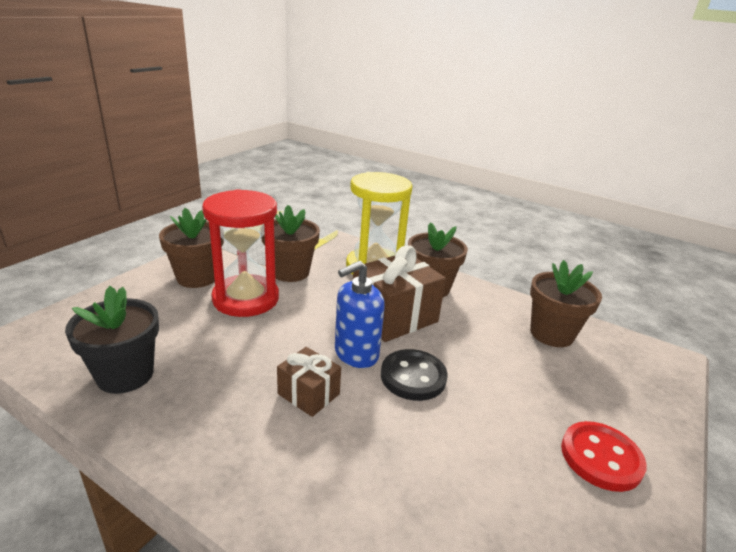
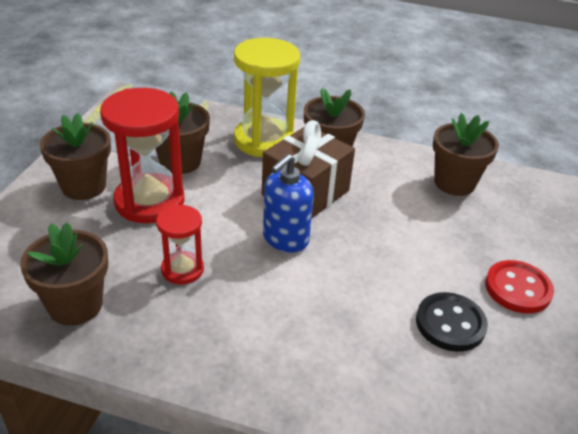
camera: 15 degrees left, 10 degrees up
(125, 375) = (75, 305): black flower pot -> brown flower pot
(242, 362) = (182, 269): none -> red hourglass
(308, 394) = (259, 286): brown gift -> none
(413, 377) = (345, 250): black button -> black button (450, 324)

